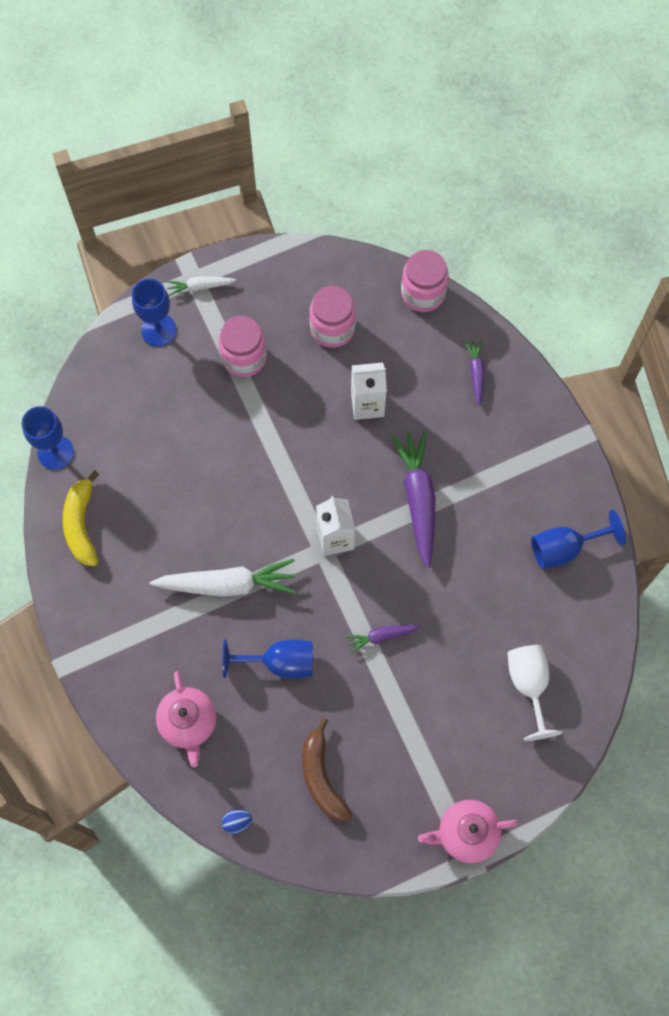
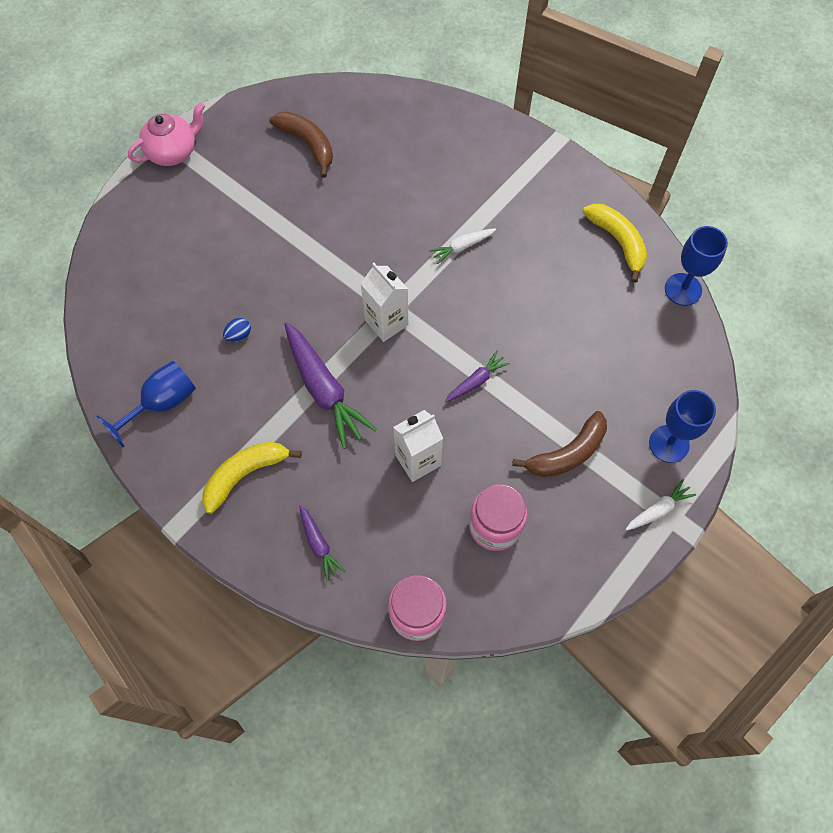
camera: 155 degrees right, 5 degrees down
(188, 723) = (435, 139): pink teapot -> none
(227, 584) = (462, 247): white carrot -> white carrot, size x0.51
(237, 822) = (359, 93): blue egg -> blue egg (239, 335)
(244, 357) = (567, 453): pink jar -> brown banana
(280, 662) = (384, 207): blue goblet -> none
(381, 636) = (305, 260): purple carrot -> purple carrot (476, 381)
(514, 454) = (245, 474): none -> yellow banana
(529, 685) = (157, 274): white goblet -> none

